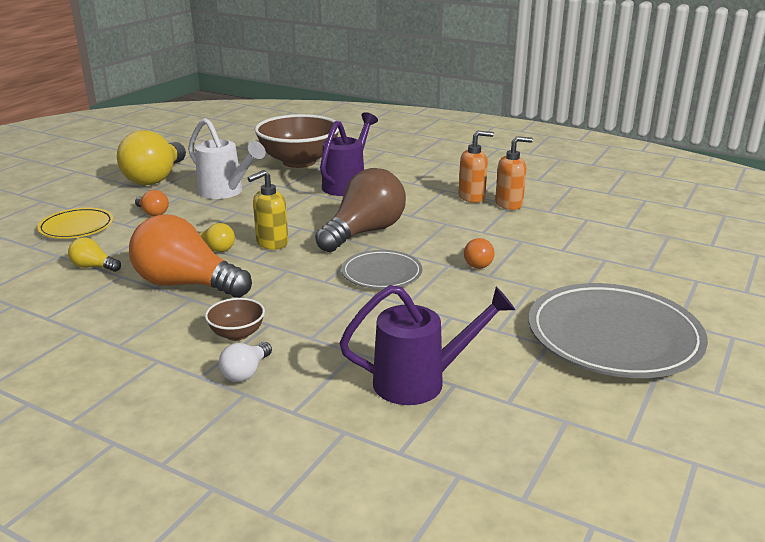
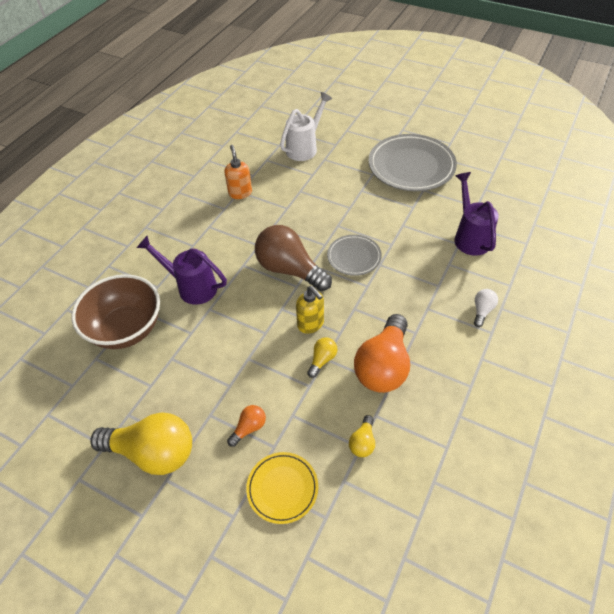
camera: 90 degrees left, 25 degrees up
(225, 192) = (201, 377): white watering can -> white watering can (304, 148)
(237, 334) = (443, 322): brown bowl -> none
(246, 372) = (482, 311): white light bulb -> white light bulb turned 90 degrees counterclockwise
(472, 197) = (226, 211): orange soap dispenser -> none
(477, 262) = (333, 212): orange light bulb -> none

